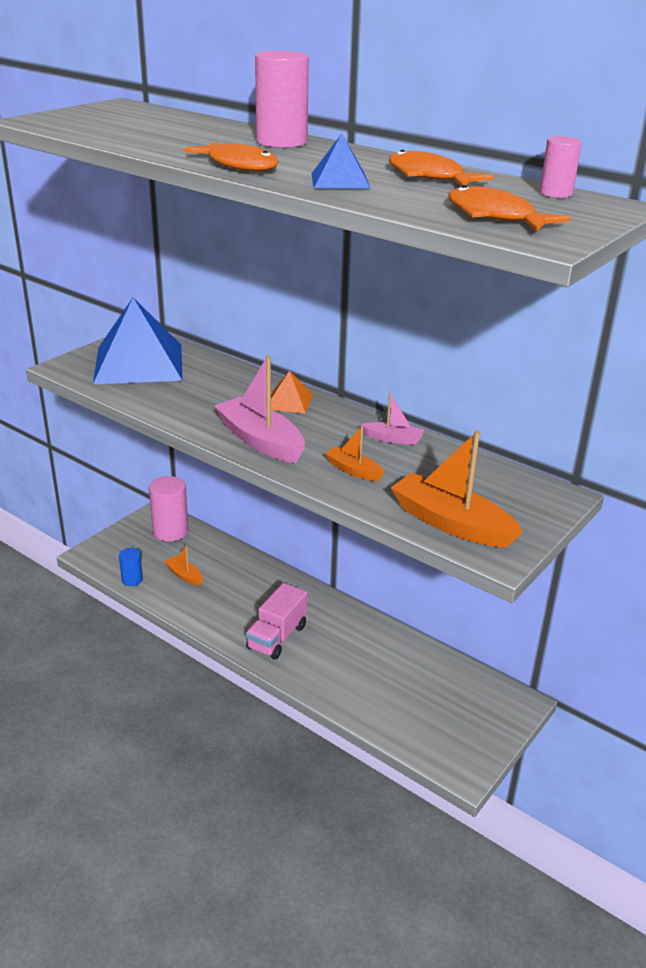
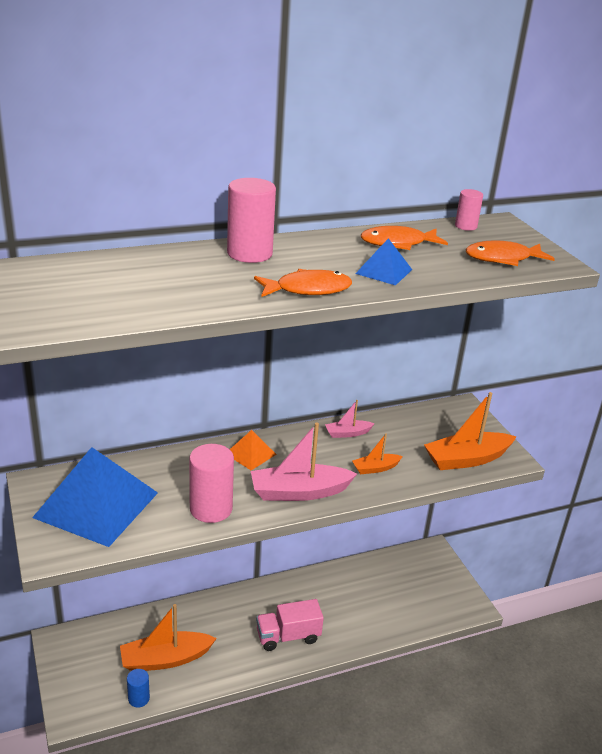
camera: 60 degrees left, 0 degrees up
(170, 531) = (94, 641): pink cylinder -> pink cylinder (211, 509)
(184, 575) = (165, 659): orange boat -> orange boat, size x1.91
(277, 637) = (288, 636): pink truck -> pink truck turned 105 degrees clockwise
(393, 439) = (347, 433): pink boat -> pink boat turned 150 degrees counterclockwise

